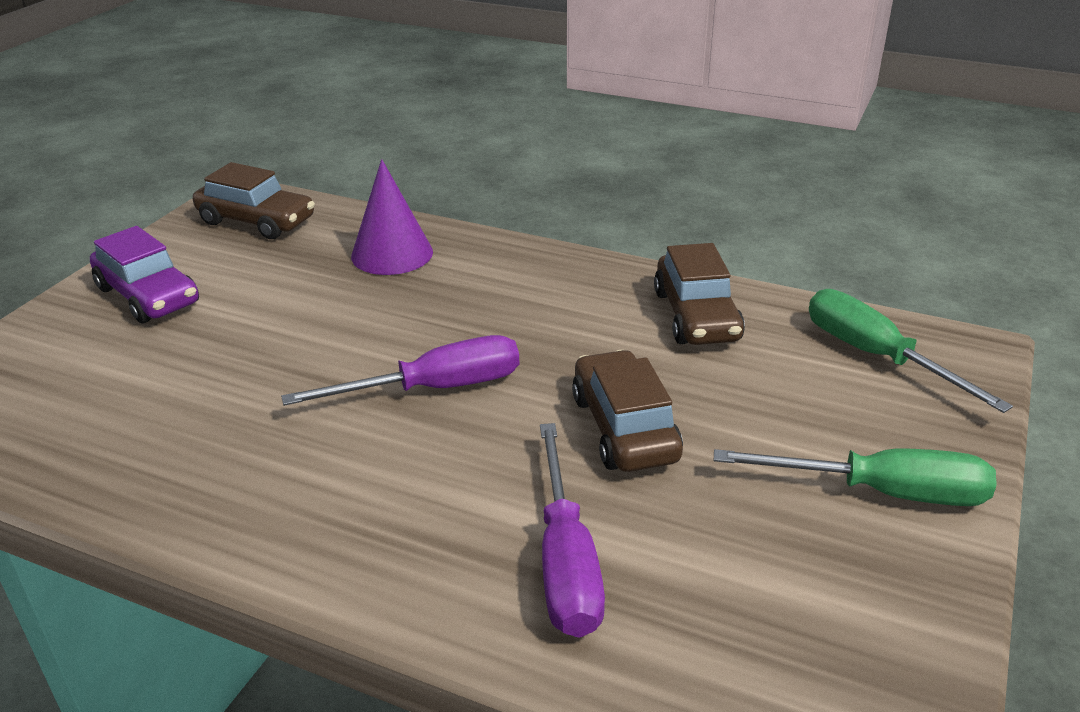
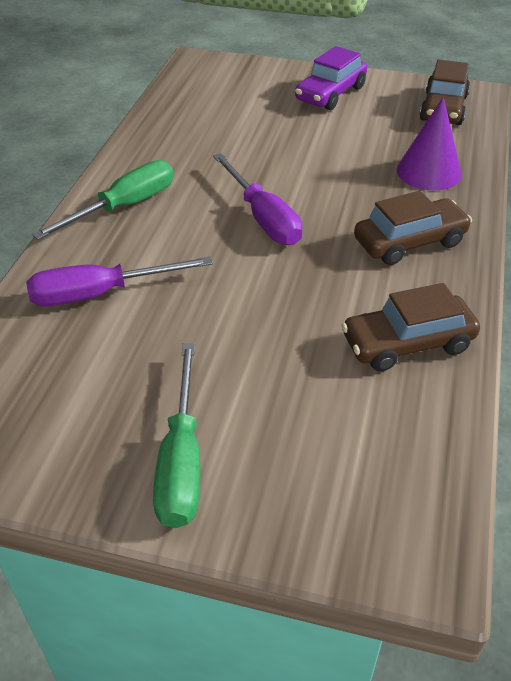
camera: 80 degrees right, 10 degrees up
(624, 428) = (237, 309): brown car -> brown car (409, 242)
(876, 356) = (385, 473): green screwdriver -> green screwdriver (124, 206)

